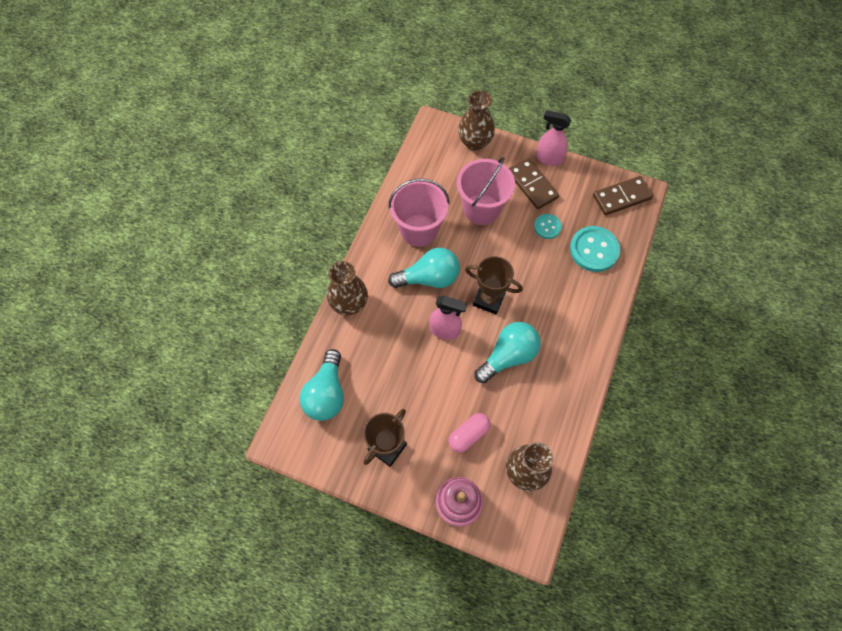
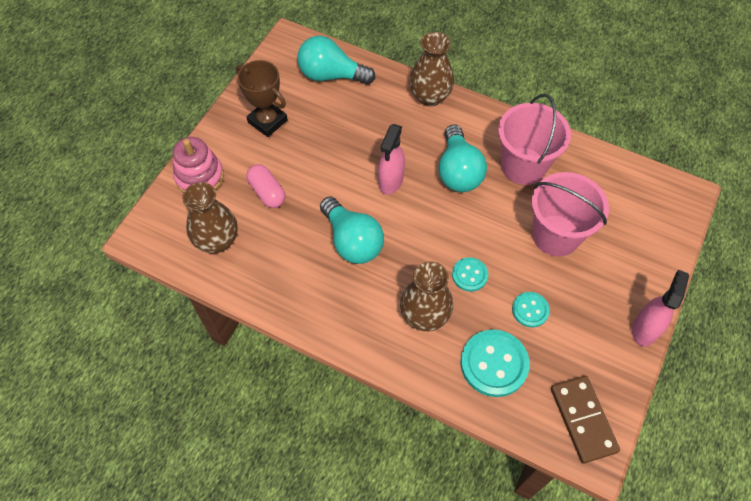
camera: 95 degrees right, 5 degrees down
(474, 142) = (663, 239): brown vase -> brown vase (424, 315)
(488, 299) = (427, 229): brown trophy -> none
(525, 267) = (469, 275): none -> turquoise button
(532, 185) = (597, 301): brown domino -> none

